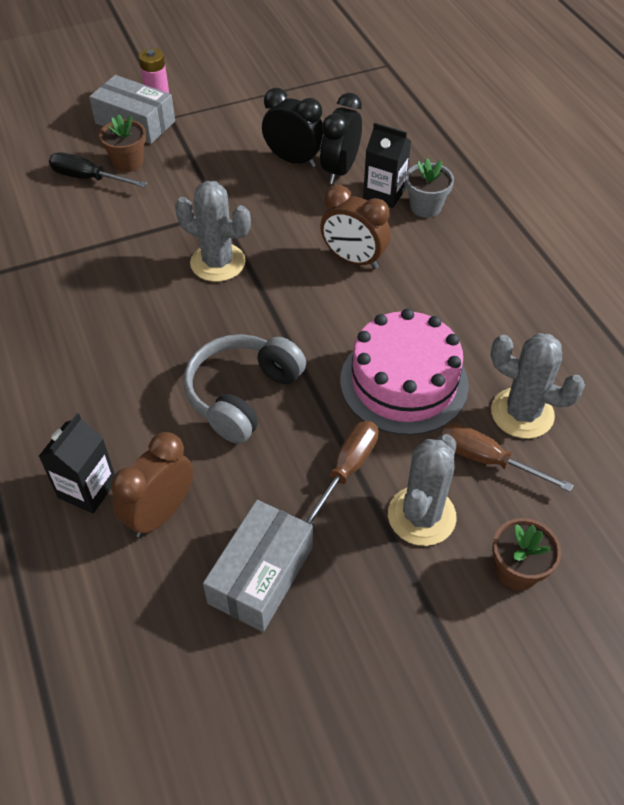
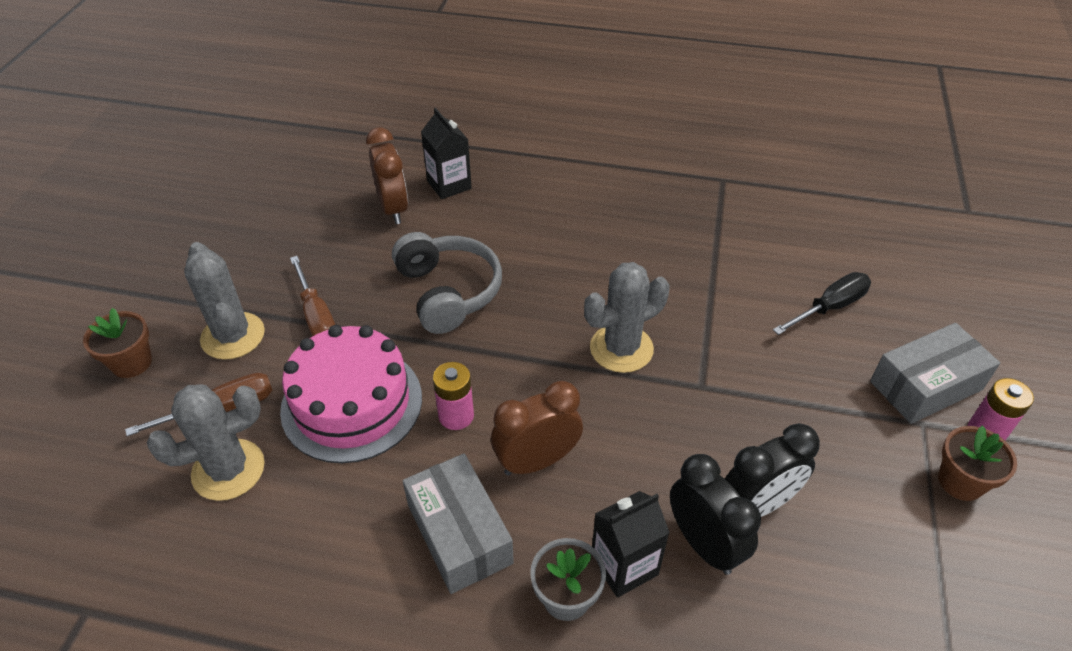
camera: 125 degrees right, 5 degrees down
(128, 162) = (842, 348): brown flower pot -> brown flower pot (960, 481)
(261, 575) = (296, 233): grey box -> grey box (459, 533)
(357, 317) = (456, 416): none -> pink battery

